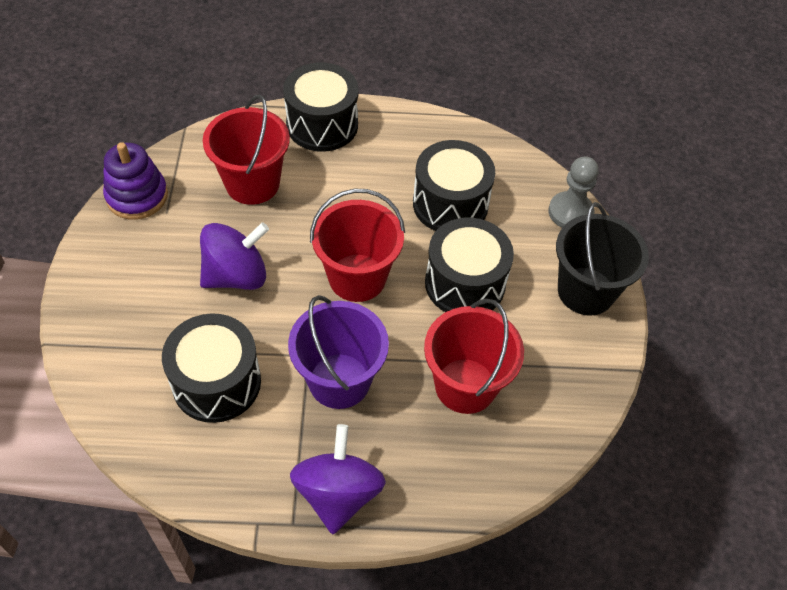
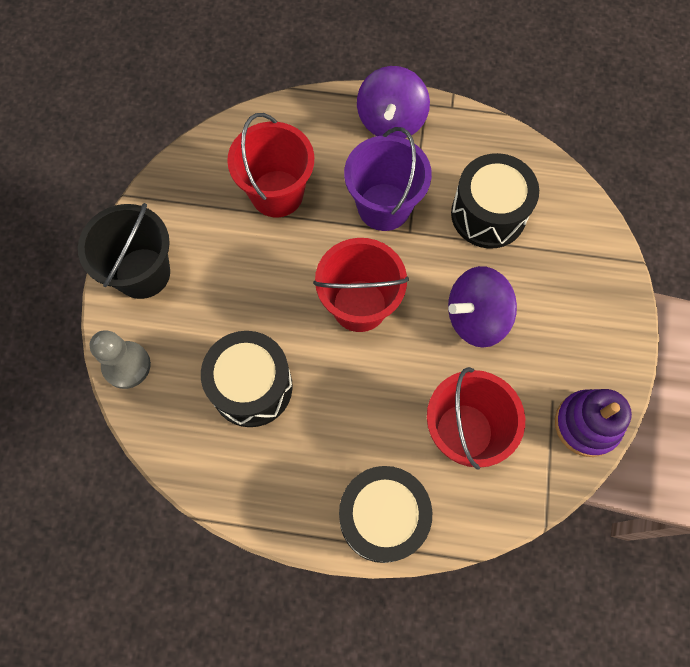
camera: 170 degrees left, 15 degrees up
(465, 283) = (256, 291): black drum -> none

